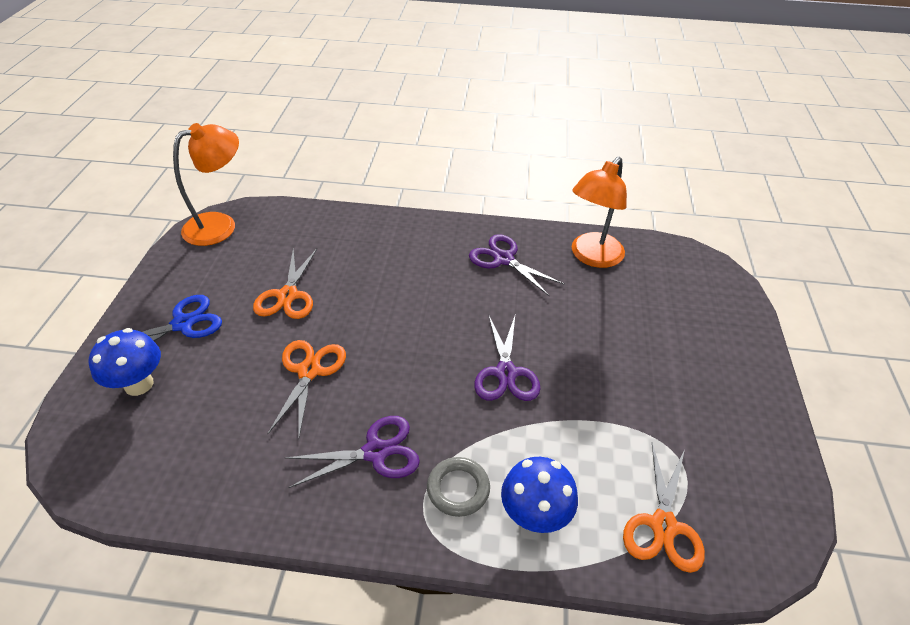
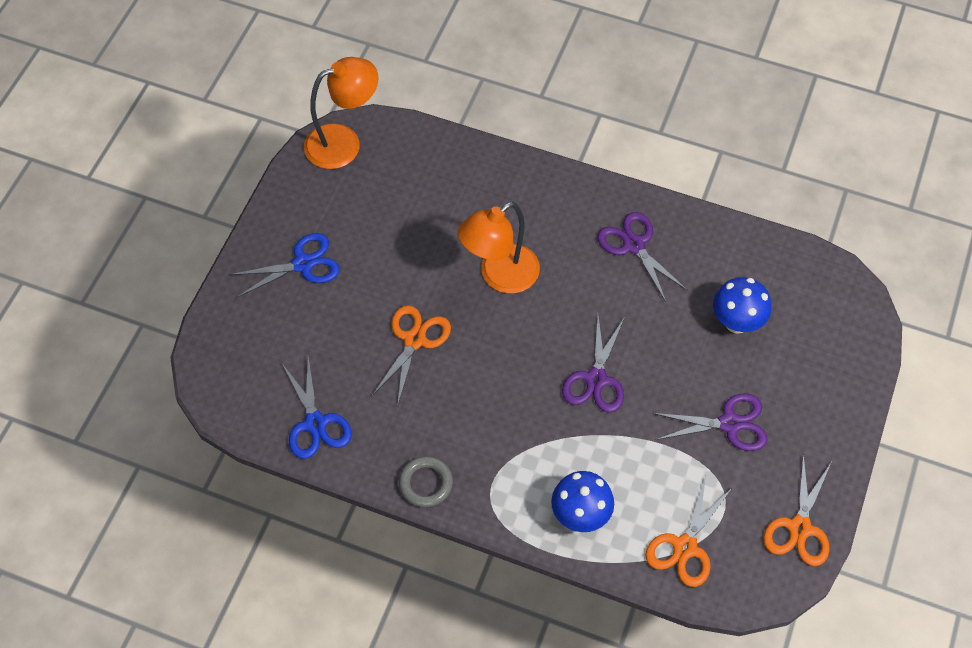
camera: 15 degrees right, 15 degrees up
(139, 384) = (263, 323): blue mushroom -> blue mushroom (736, 322)
(202, 478) = (315, 423): none -> blue scissors
(287, 295) = (404, 249): orange scissors -> orange scissors (799, 528)
(375, 452) = (461, 432): purple scissors -> purple scissors (729, 424)
(458, 489) = (523, 479): grey ring -> grey ring (425, 483)
(592, 257) = (730, 260): orange lamp -> orange lamp (500, 276)

